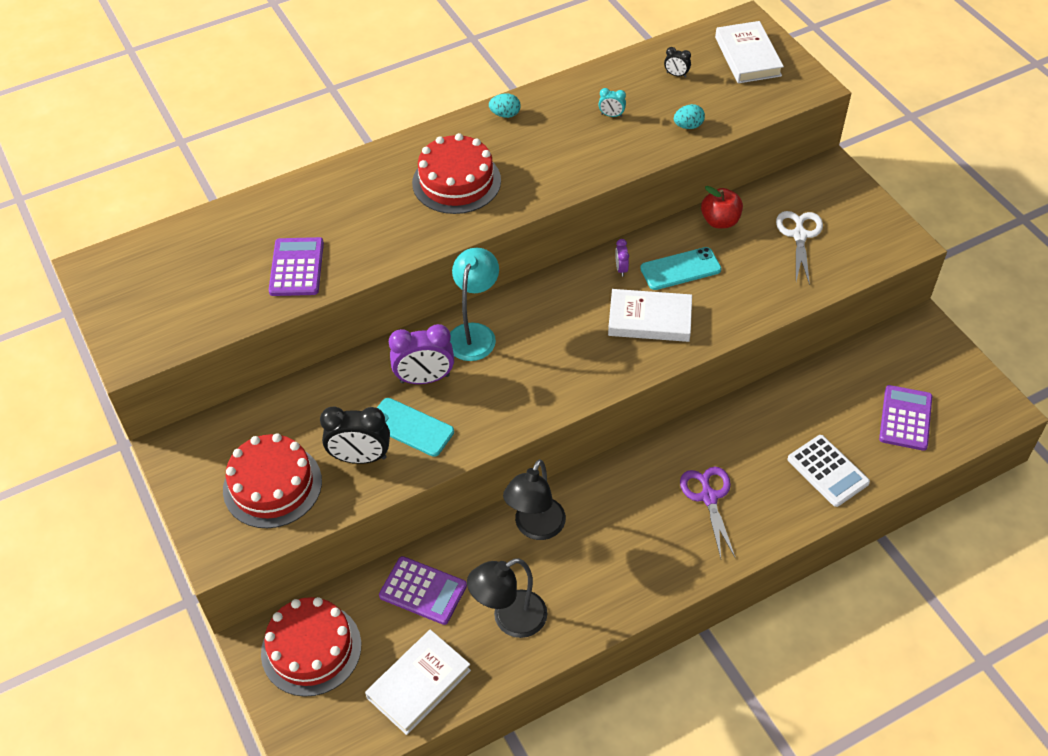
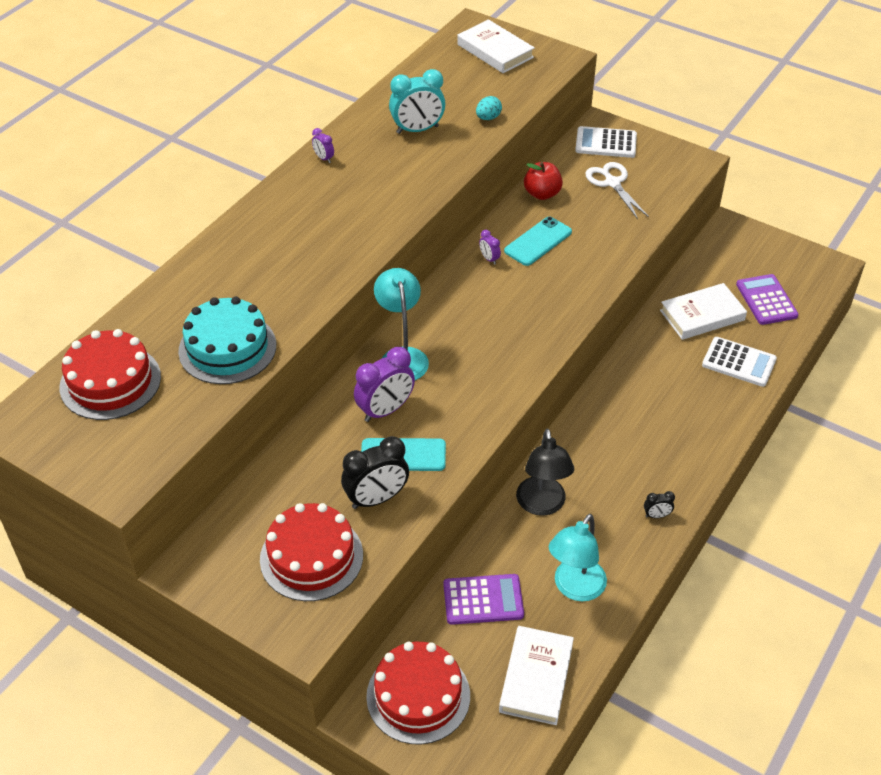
camera: 30 degrees left, 5 degrees down
(296, 267) = (227, 348): purple calculator -> turquoise cake
(456, 181) = (322, 226): red cake -> red cake (110, 382)
(505, 114) = (324, 158): turquoise egg -> purple clock
(510, 619) = (574, 588): black lamp -> turquoise lamp
(611, 115) = (417, 130): turquoise clock -> turquoise clock, size x2.12
(649, 319) = (542, 289): white book -> white book (702, 315)
(676, 75) = (447, 82): black clock -> black clock (656, 515)
(709, 497) = (664, 420): purple scissors -> none
(824, 190) = (606, 143): none -> white calculator

